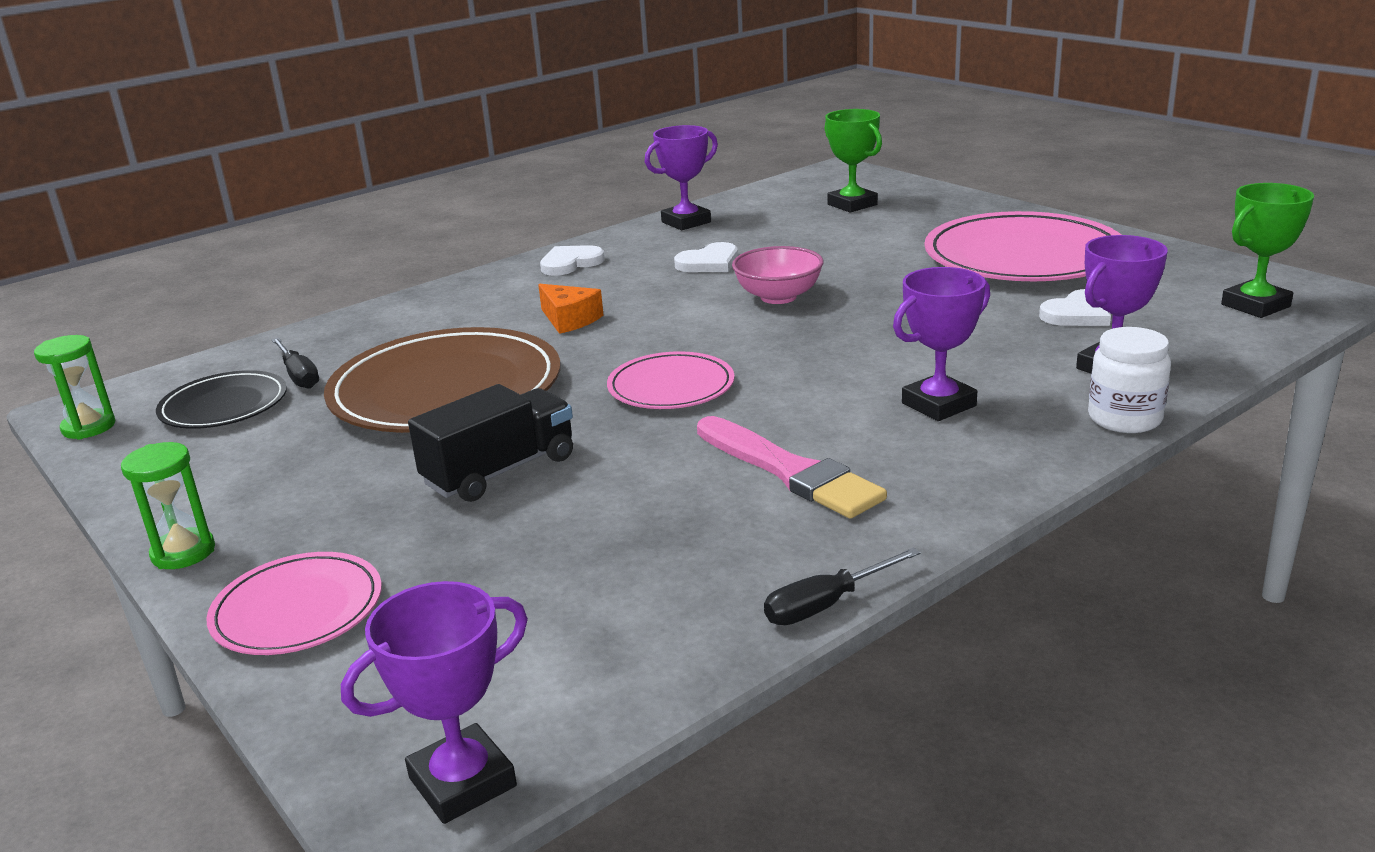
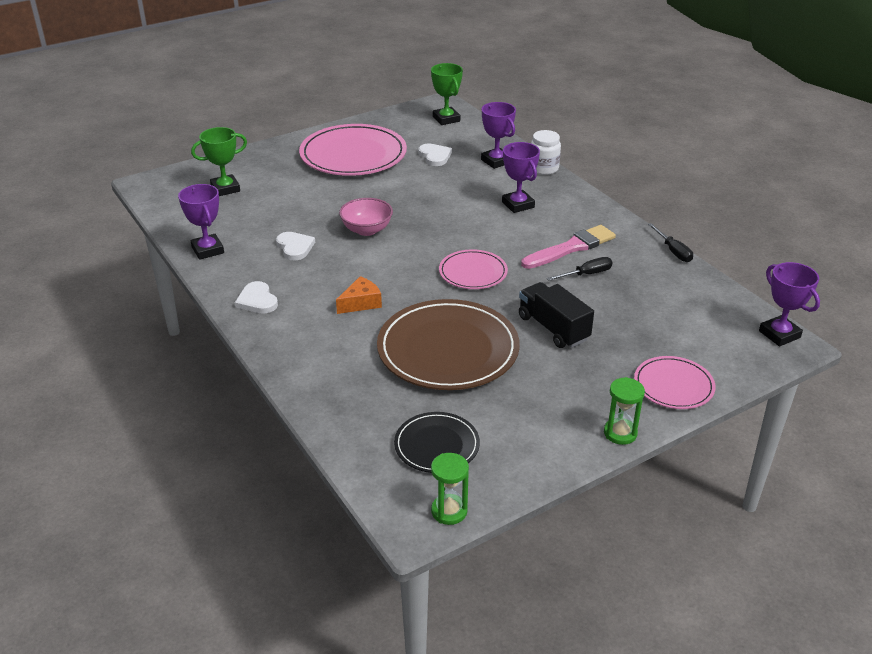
camera: 85 degrees left, 10 degrees up
(299, 376) = (400, 415): black screwdriver -> black screwdriver (586, 274)

